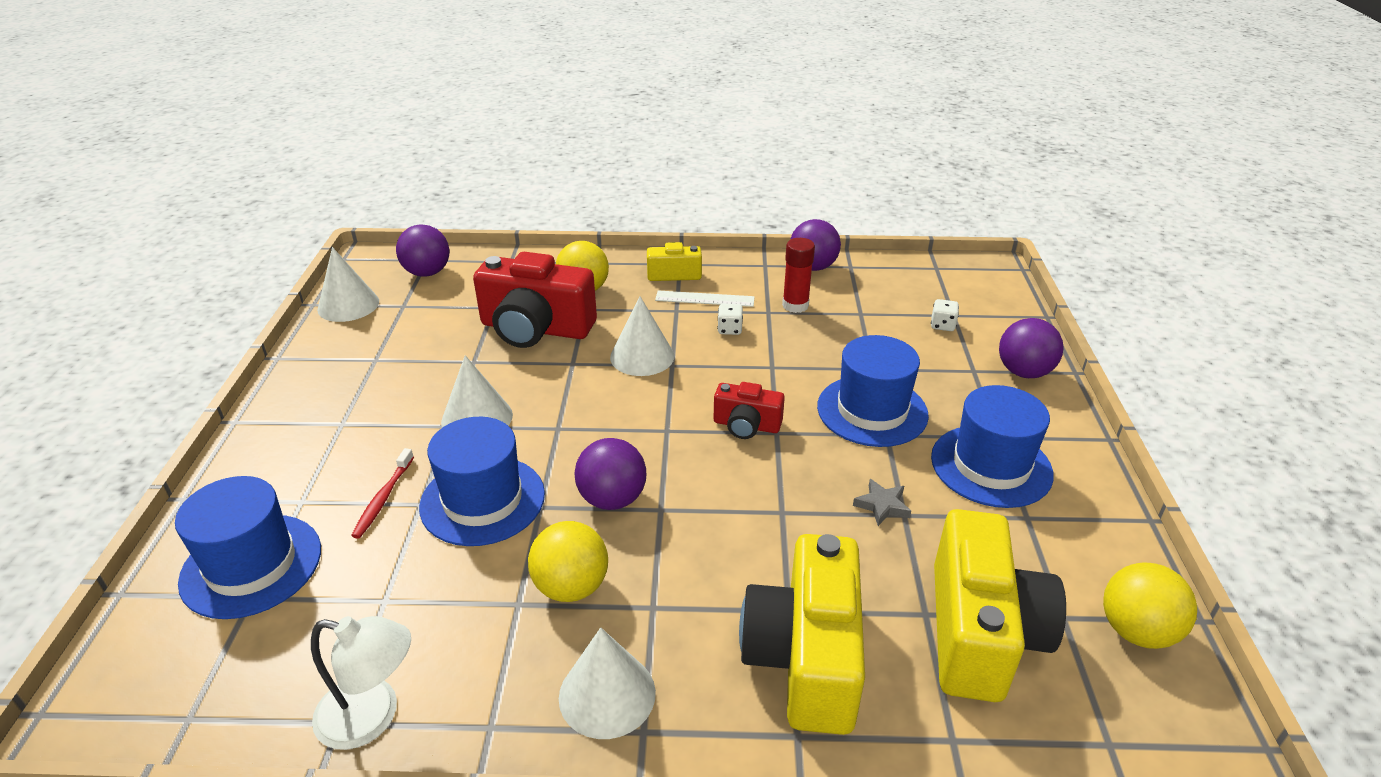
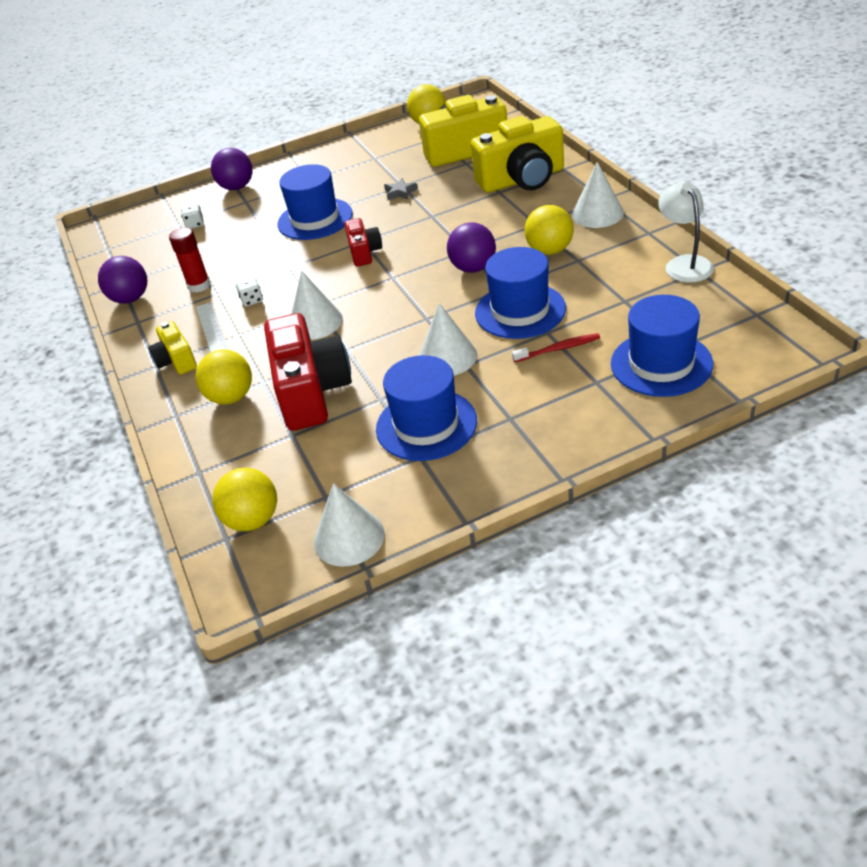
camera: 110 degrees left, 5 degrees up
(427, 272) = (253, 520): purple ball -> yellow ball
(991, 466) = (340, 175): blue hat -> blue hat (426, 425)

